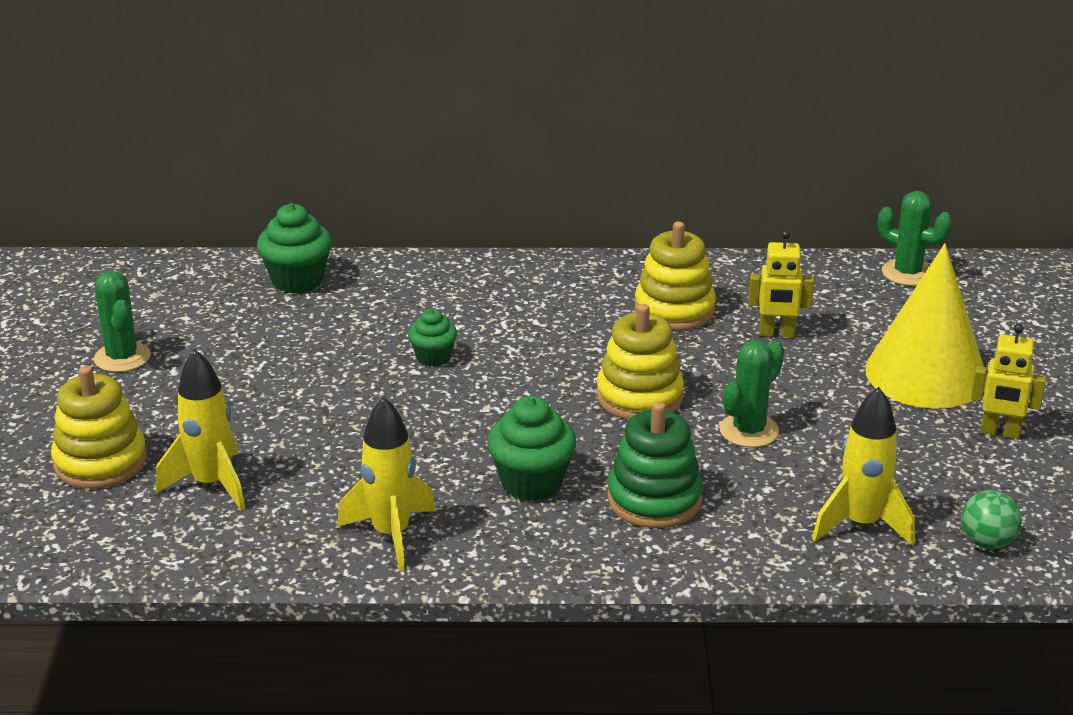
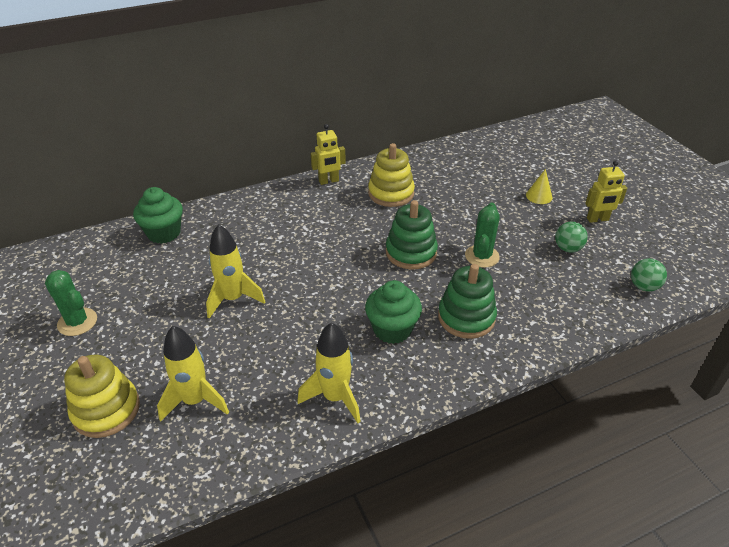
camera: 25 degrees left, 10 degrees up
(433, 357) = (279, 262): green cupcake -> none
(639, 396) = (411, 252): yellow stacking toy -> green stacking toy
(777, 334) = (452, 193): yellow robot -> yellow robot (329, 181)
(861, 524) = (579, 296): yellow rocket -> yellow rocket (233, 299)
(905, 458) = (567, 248): none -> green ball
(907, 273) = (487, 142): green cactus -> none
(926, 374) = (539, 196): yellow cone -> yellow cone, size x0.40

